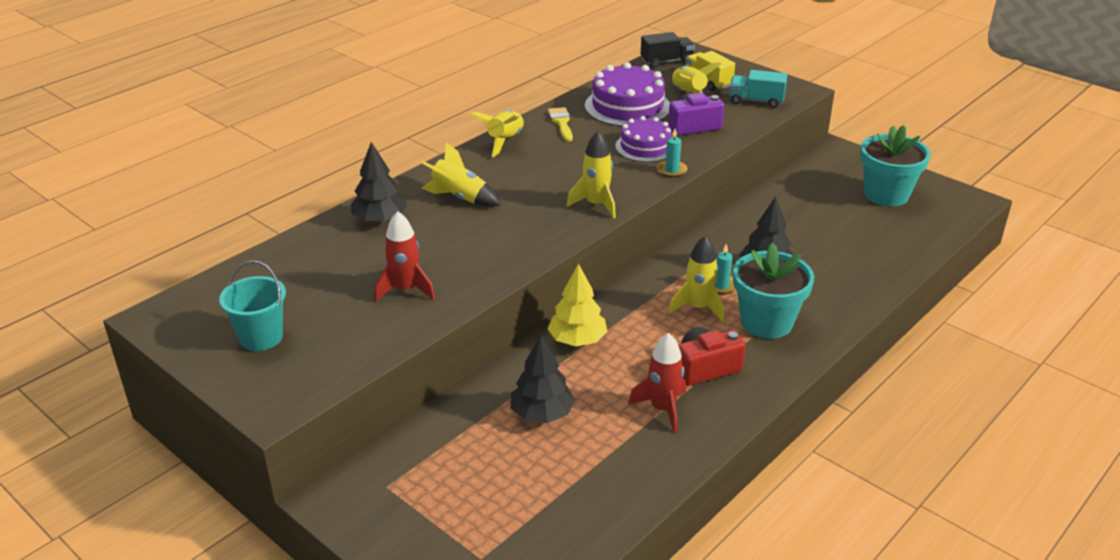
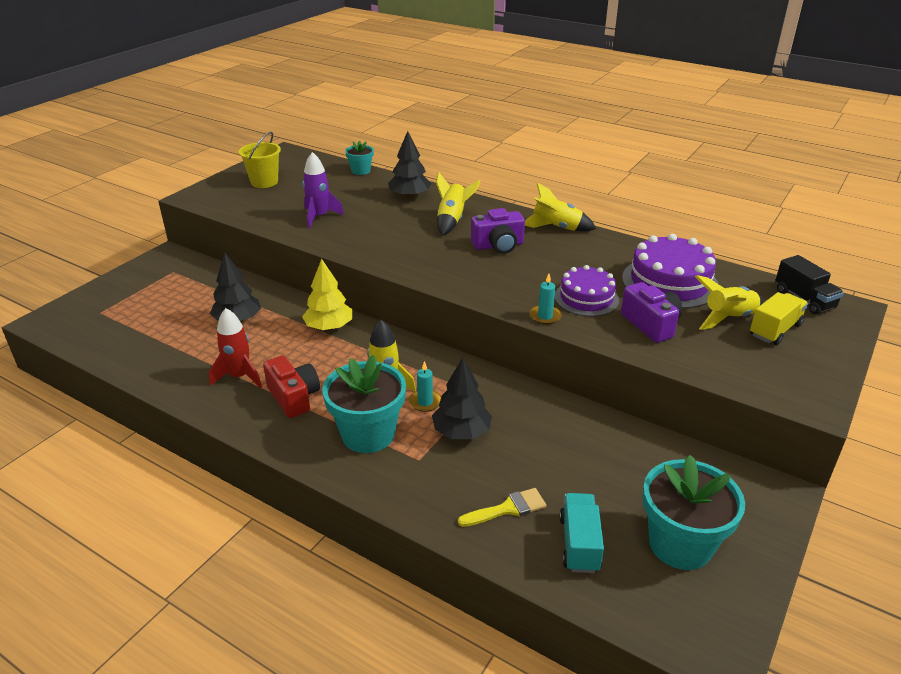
camera: 80 degrees right, 0 degrees up
(261, 337) = (264, 182): turquoise bucket -> yellow bucket
(276, 251) = (361, 171): none -> turquoise flower pot
(406, 290) = (319, 217): red rocket -> purple rocket
(530, 177) = (498, 245): none -> purple camera
(561, 122) = (609, 250): yellow brush -> yellow brush (507, 509)
(596, 205) = (462, 280): yellow rocket -> none
(756, 101) = (751, 368): turquoise truck -> turquoise truck (579, 544)

